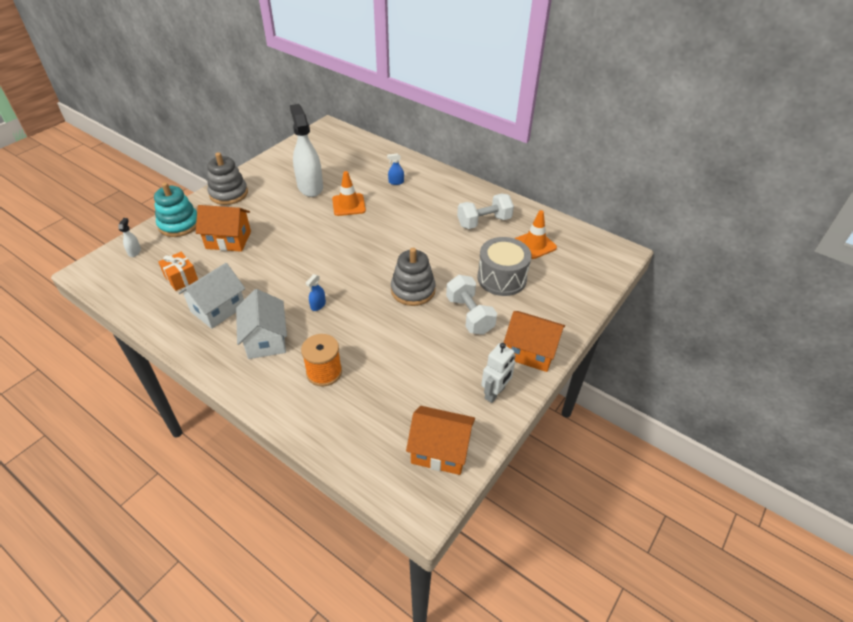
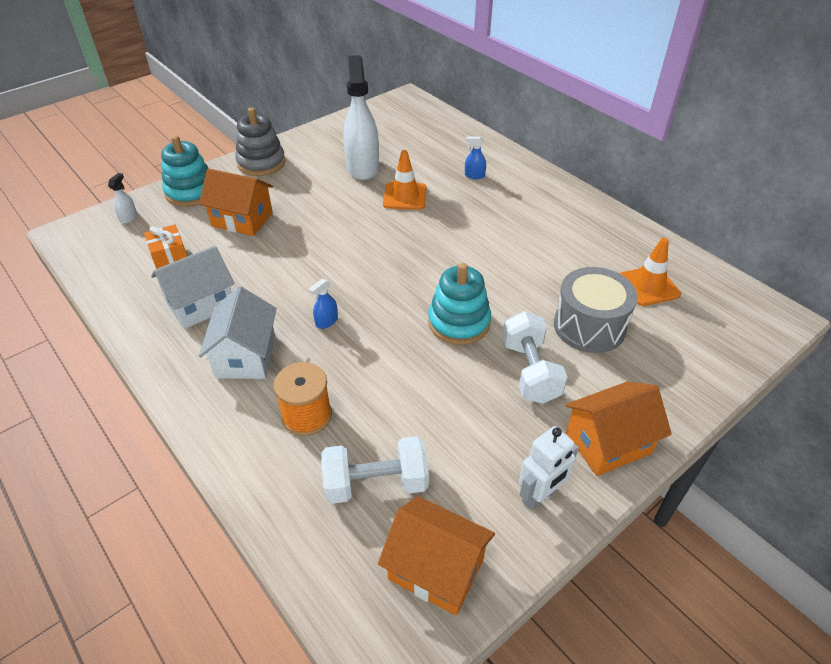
camera: 15 degrees right, 0 degrees up
(413, 290) = (459, 322): grey stacking toy -> turquoise stacking toy
(484, 222) = (581, 244): white dumbbell -> white dumbbell (376, 483)
(530, 352) = (608, 443): orange house -> orange house turned 60 degrees counterclockwise

